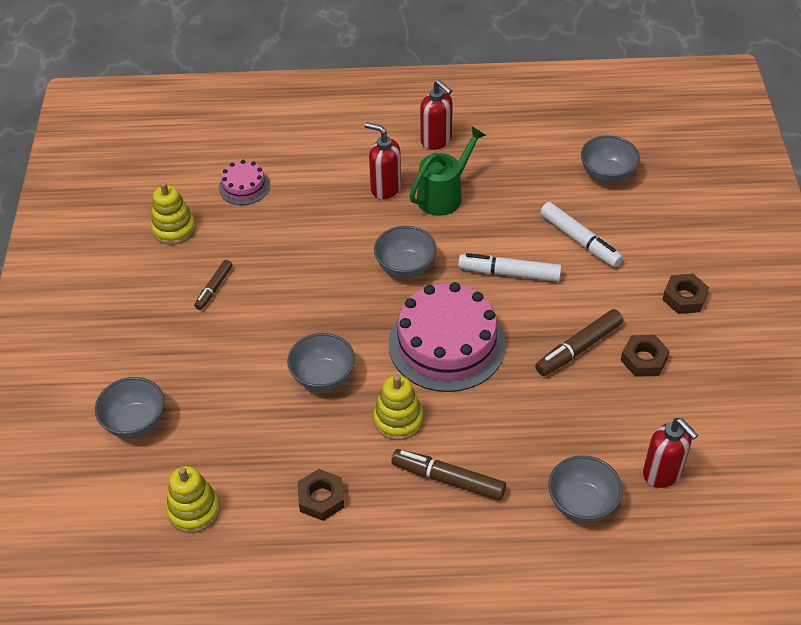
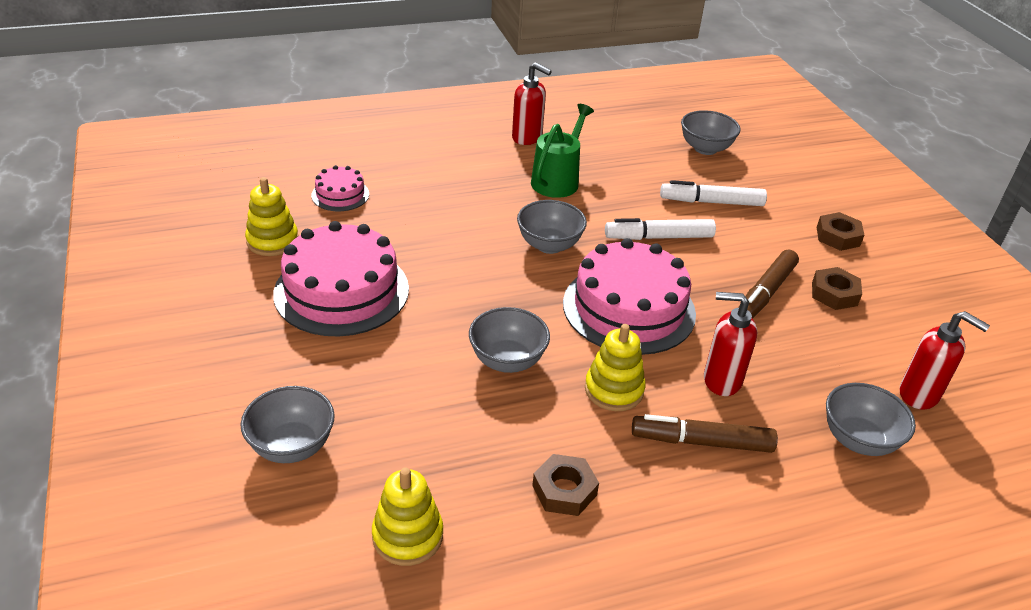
camera: 20 degrees left, 10 degrees down
(214, 288) = (341, 291): brown marker -> pink cake
(385, 188) = (494, 180): red soap dispenser -> red soap dispenser (721, 380)
(580, 240) = (711, 202): white marker -> white marker turned 150 degrees clockwise

